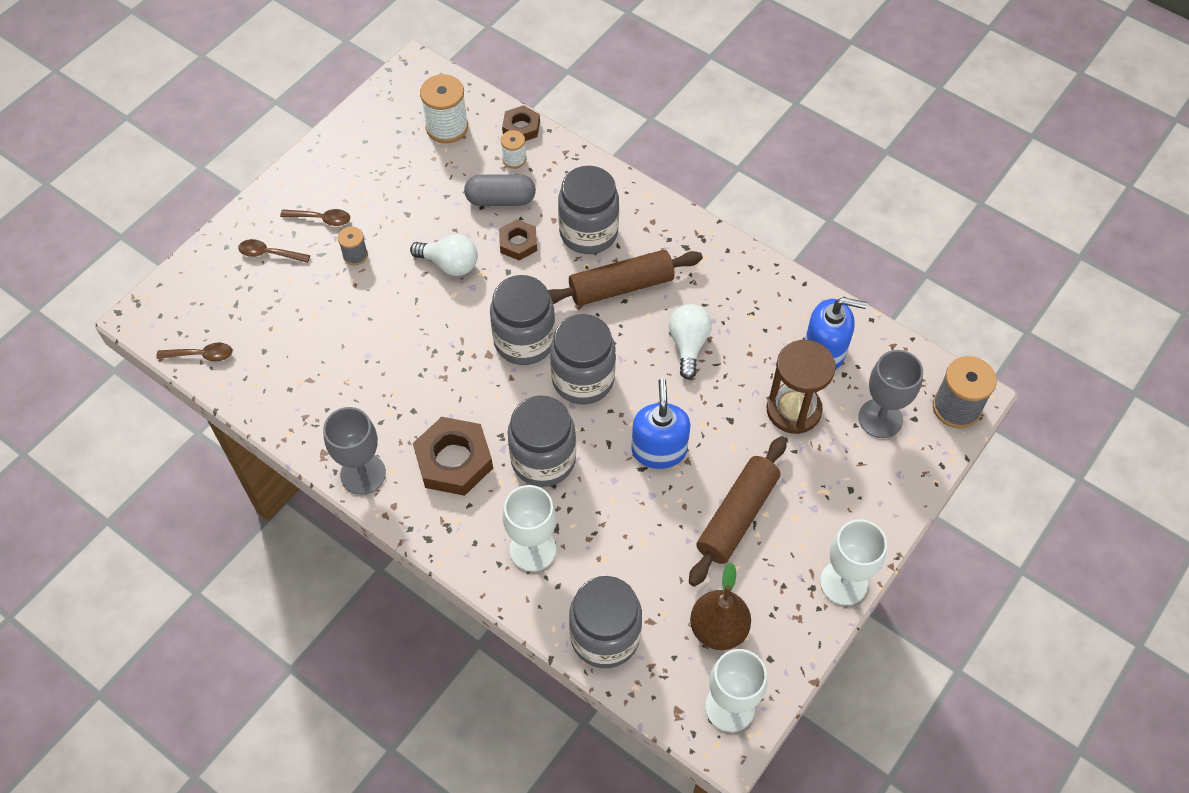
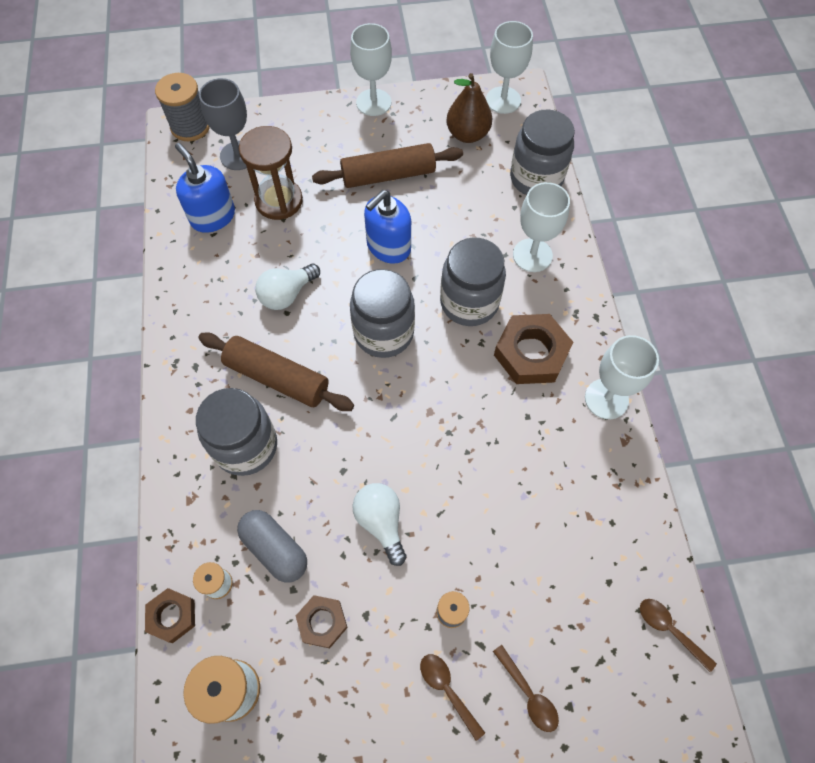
camera: 135 degrees left, 5 degrees up
(363, 474) = (606, 399): grey goblet -> white goblet
(518, 243) = (307, 490): brown nut -> brown nut (322, 622)
(524, 341) = (393, 398): grey jar -> none

